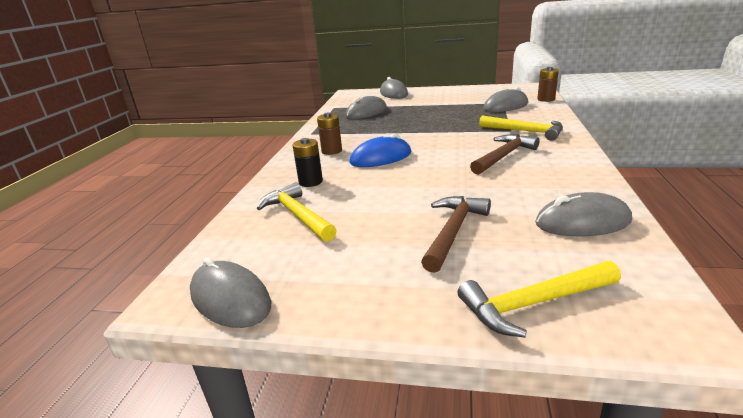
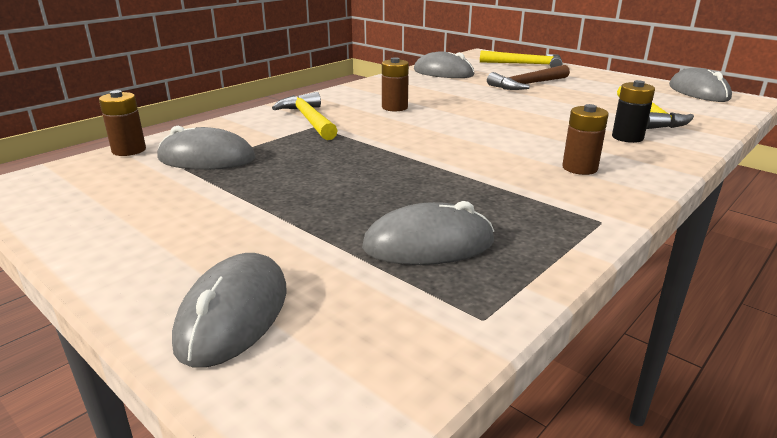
camera: 150 degrees left, 0 degrees up
(381, 158) = (519, 139): blue mouse -> none
(503, 156) = (394, 107): brown hammer -> brown battery

